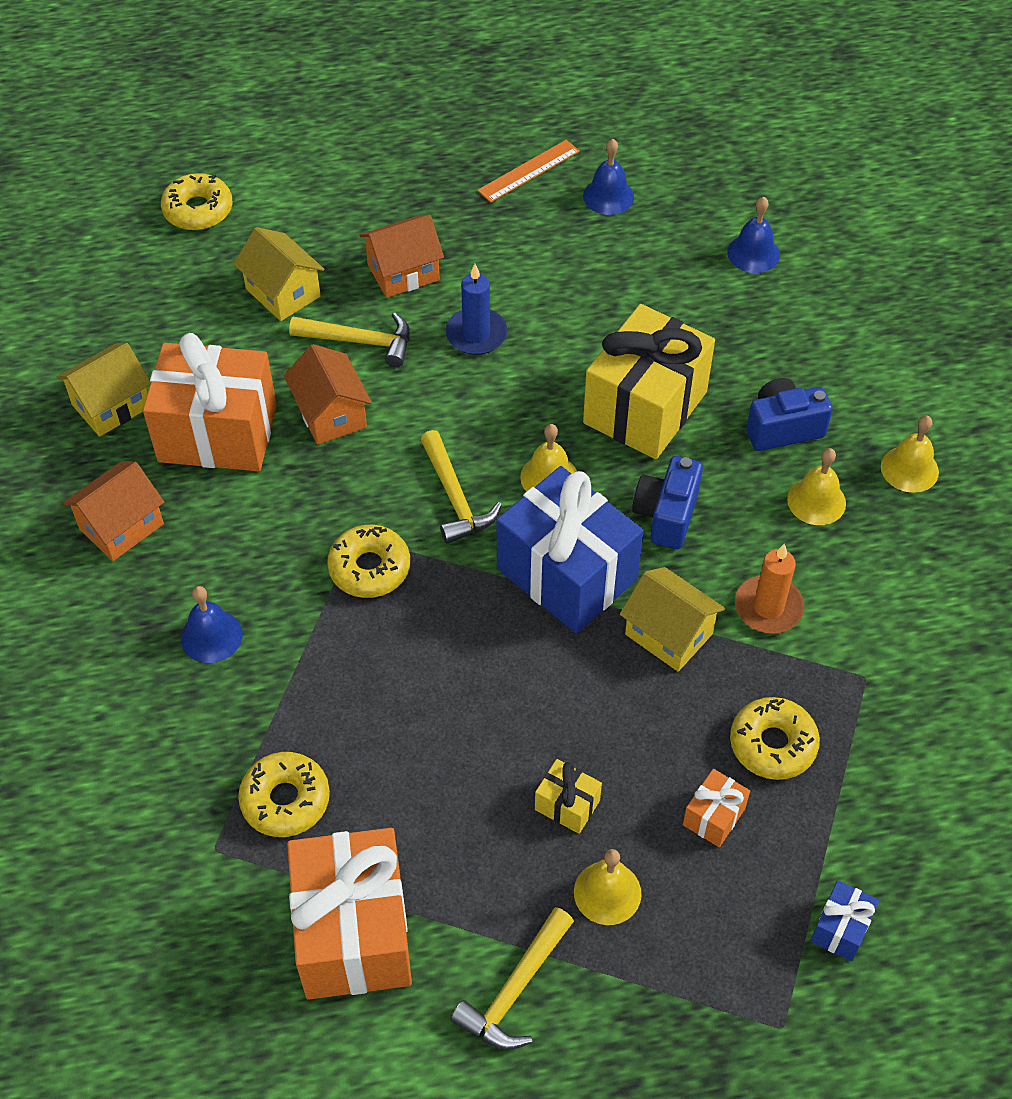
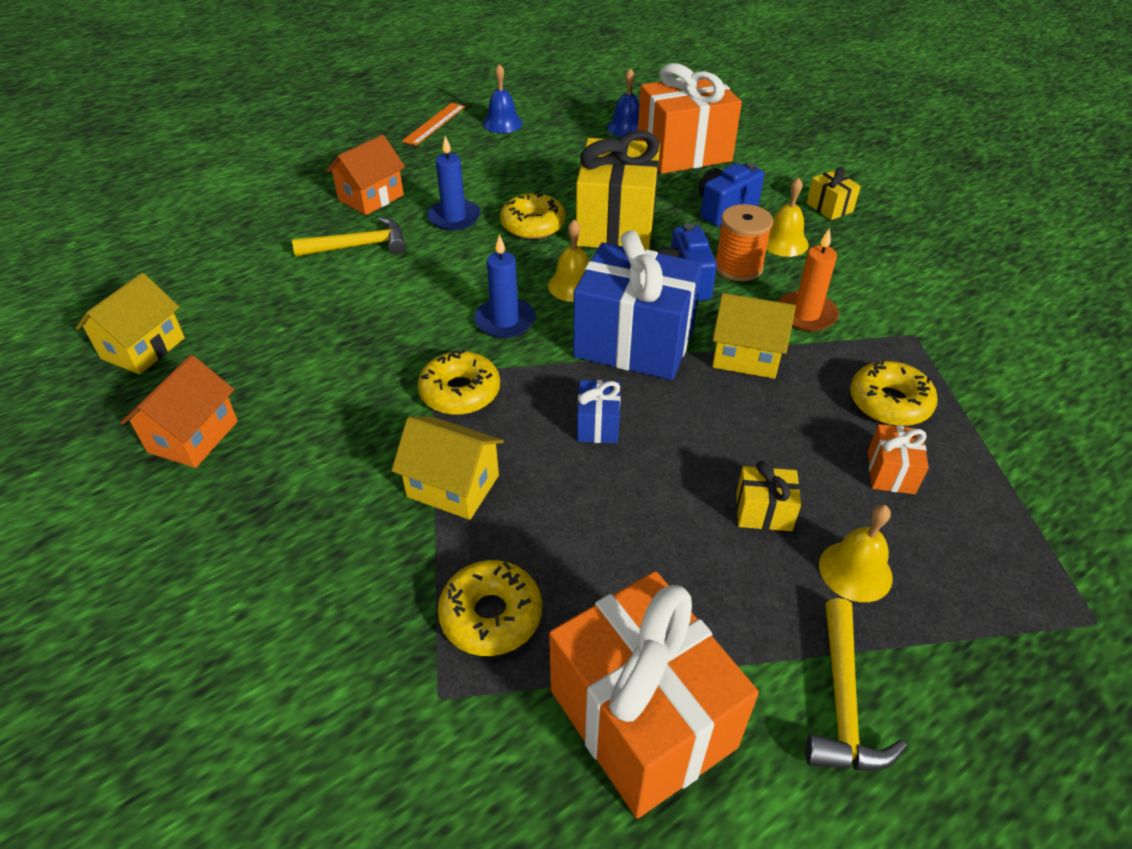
camera: 25 degrees left, 10 degrees down
(198, 210) = (171, 203): yellow donut -> yellow donut (533, 225)
(211, 636) = (333, 496): blue bell -> none
(217, 433) = (260, 339): orange gift -> orange gift (683, 152)
(283, 292) = (274, 233): yellow house -> yellow house (453, 486)
(330, 414) = (360, 297): orange house -> none
(455, 498) = (505, 321): yellow hammer -> blue candle
(740, 517) = (738, 267): none -> orange spool
(841, 928) = (1064, 518): blue gift -> blue gift (598, 425)
(909, 469) = (829, 207): yellow bell -> yellow gift

